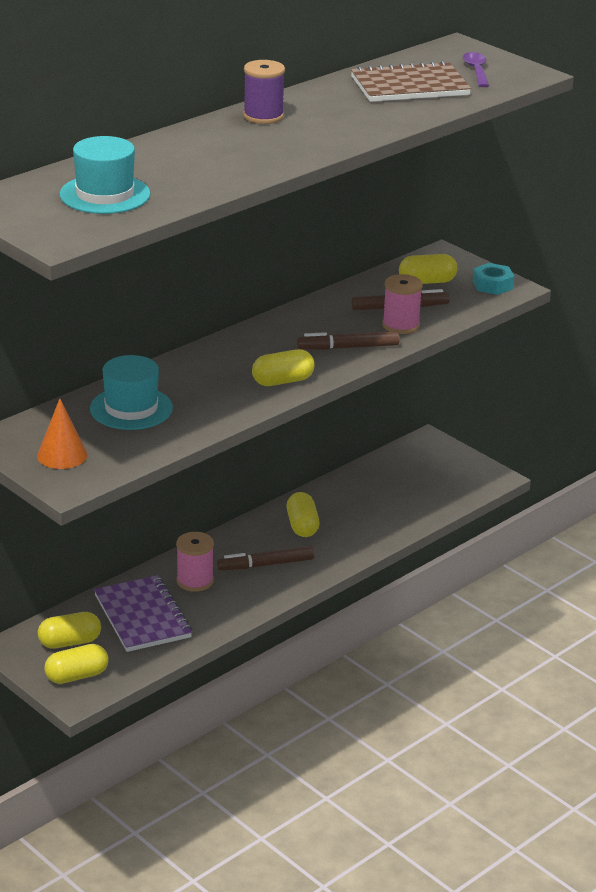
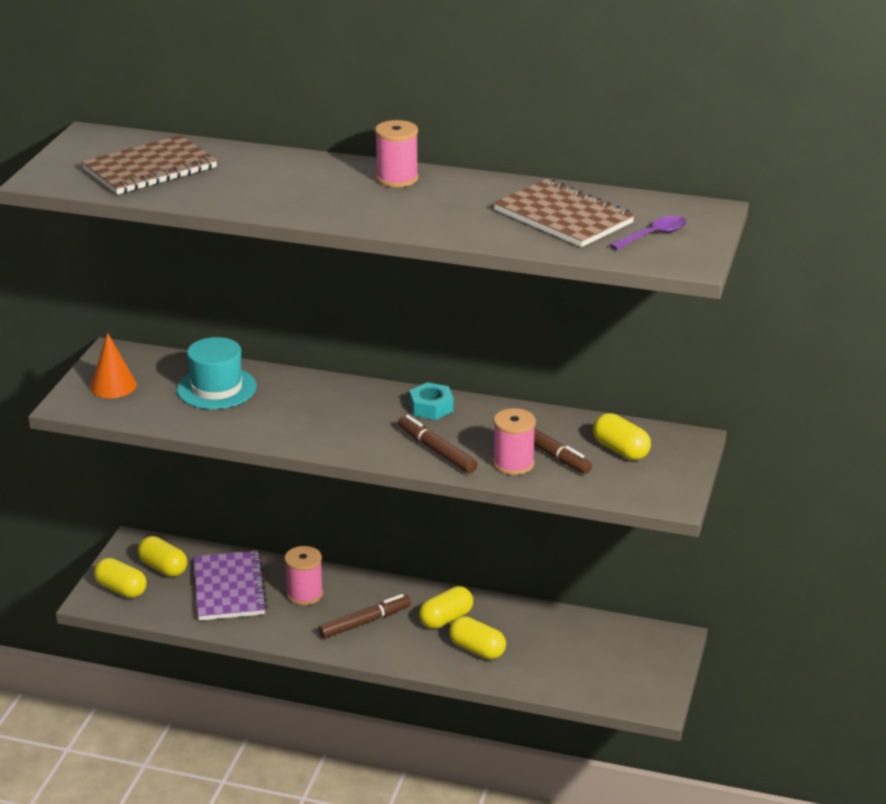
camera: 60 degrees right, 0 degrees up
(105, 194) = (150, 169): turquoise hat -> brown notebook
(142, 616) = (229, 588): purple notebook -> purple notebook turned 45 degrees counterclockwise
(263, 116) = (397, 178): purple spool -> pink spool
(266, 565) = (365, 622): brown marker -> brown marker turned 105 degrees clockwise
(283, 381) = (337, 439): yellow capsule -> yellow capsule (477, 649)
(492, 285) = (662, 487): turquoise nut -> turquoise nut (431, 407)

